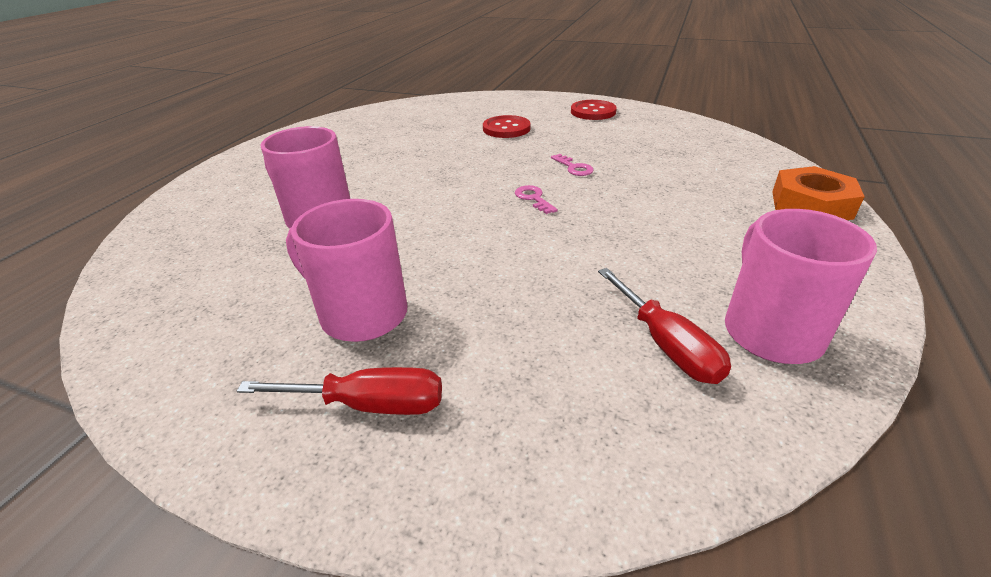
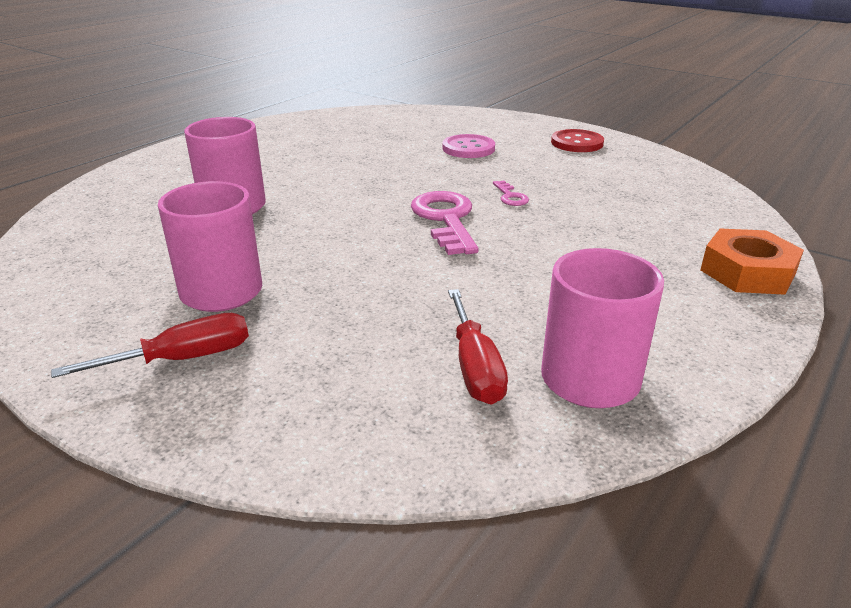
camera: 15 degrees right, 5 degrees down
(369, 405) = (183, 359): red screwdriver -> red screwdriver turned 45 degrees counterclockwise
(506, 129) = (468, 148): red button -> pink button
(533, 198) = (446, 219): pink key -> pink key, size x2.10

